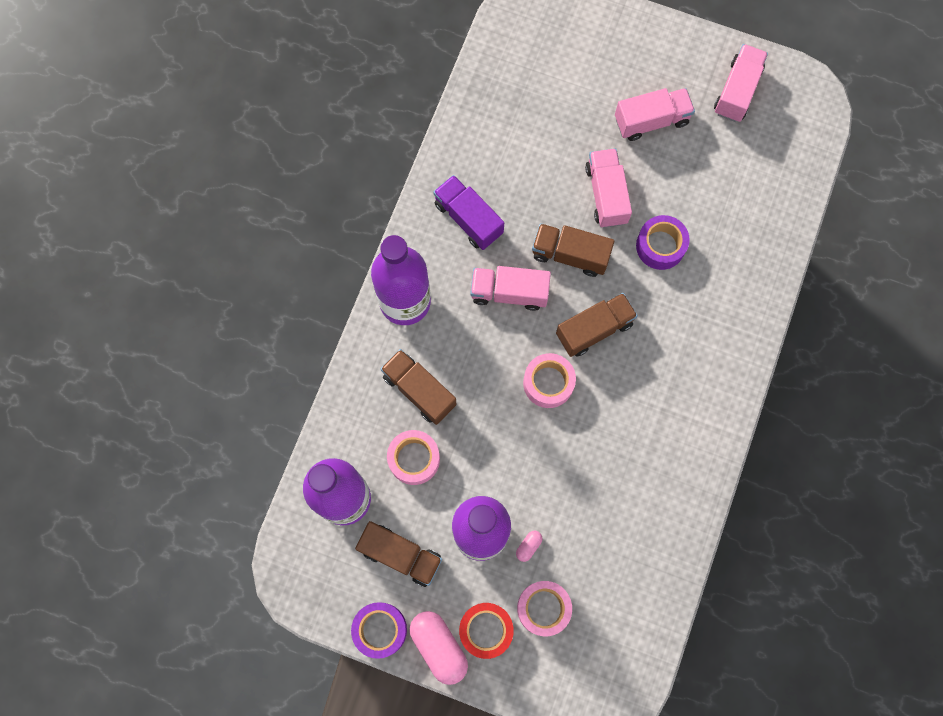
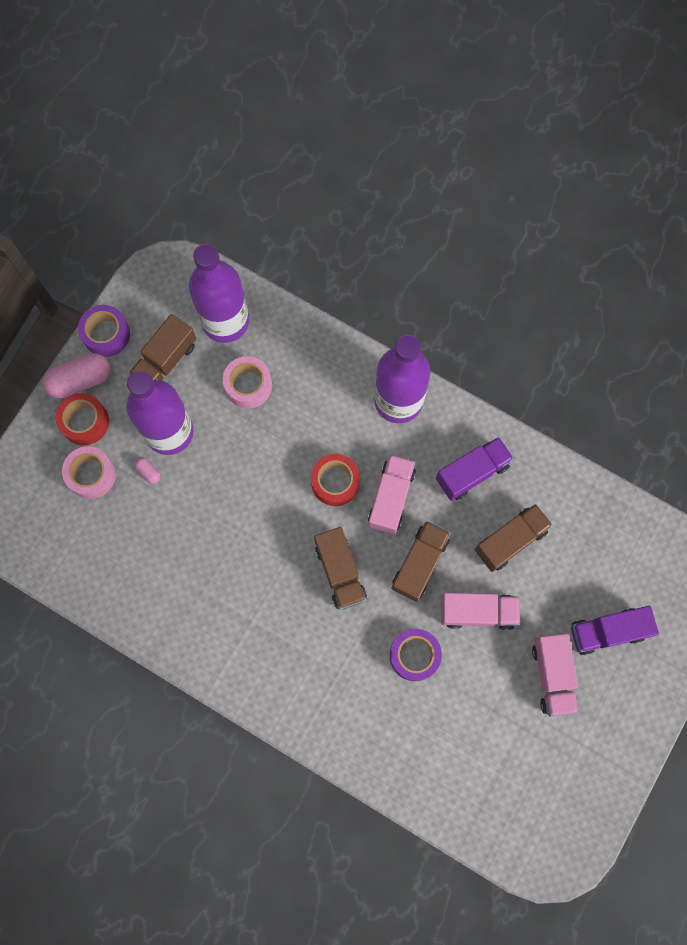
camera: 100 degrees right, 0 degrees up
(419, 390) = (310, 400): brown truck -> brown truck (510, 541)
(503, 350) = (335, 482): none -> red tape
(548, 383) = (295, 518): pink tape -> none
(599, 78) = (607, 631): none -> purple truck
(737, 91) = (575, 776): pink truck -> none

